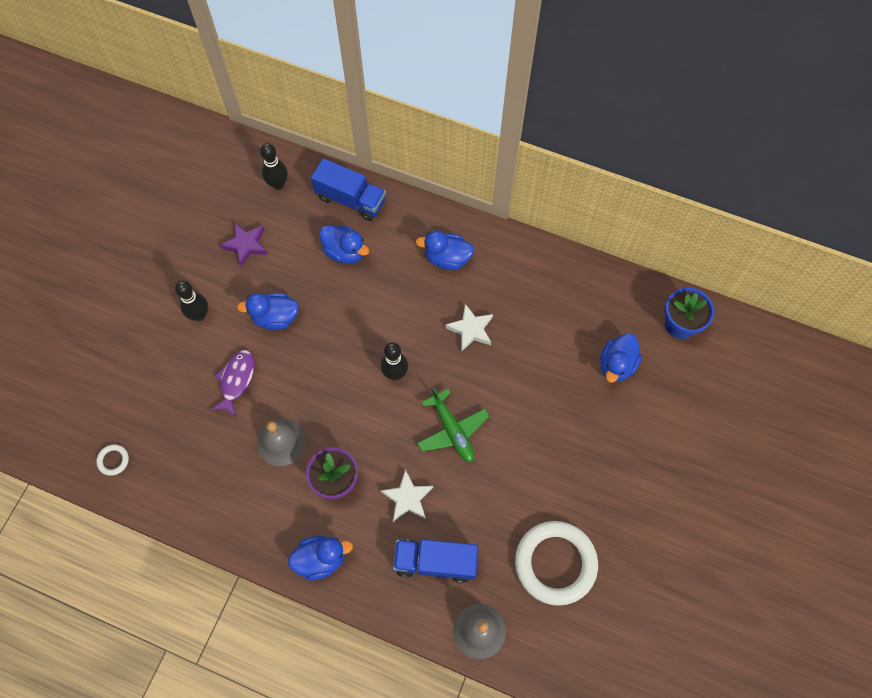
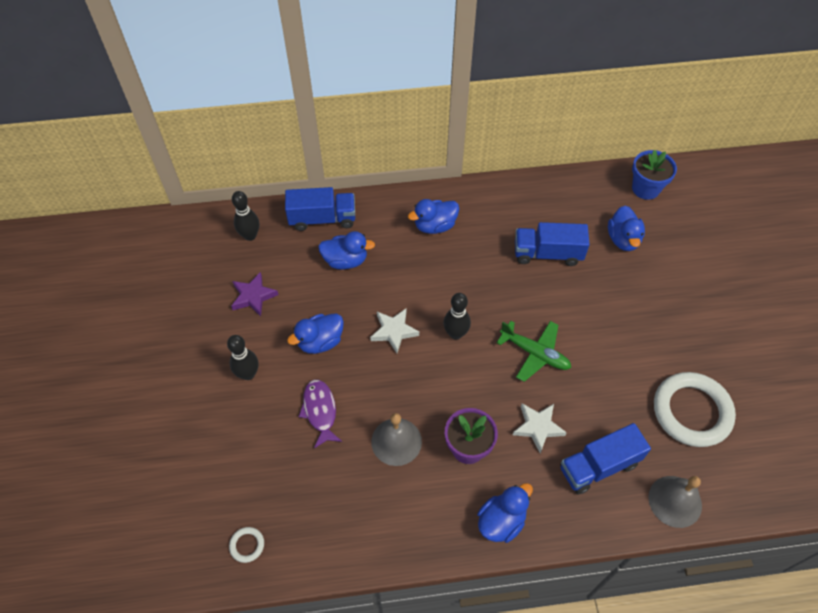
camera: 30 degrees left, 10 degrees down
(471, 329) = (492, 269): white star -> white star (394, 331)
(533, 341) = (547, 253): none -> blue truck

